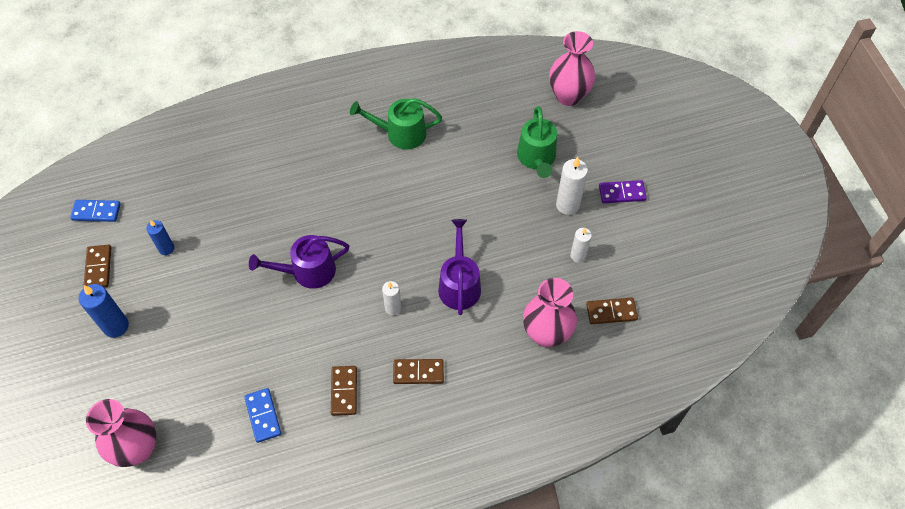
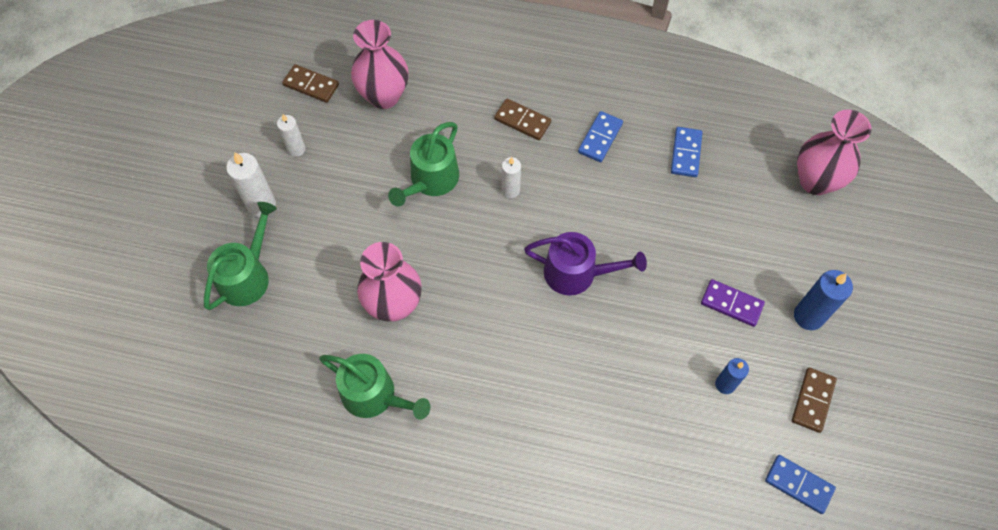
camera: 150 degrees left, 5 degrees up
(344, 391) = (600, 138): brown domino -> blue domino
(459, 284) = (431, 180): purple watering can -> green watering can
(568, 96) = (143, 337): pink vase -> pink vase (394, 305)
(622, 193) = (197, 188): purple domino -> purple domino (731, 304)

